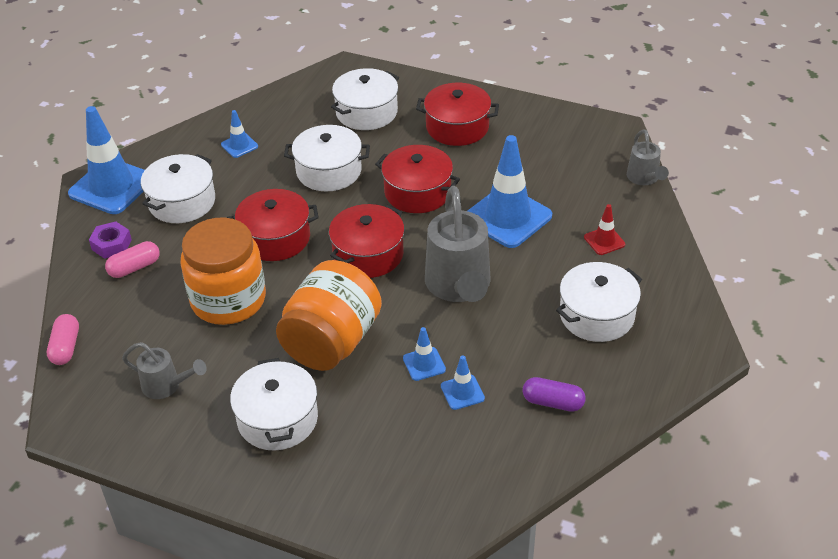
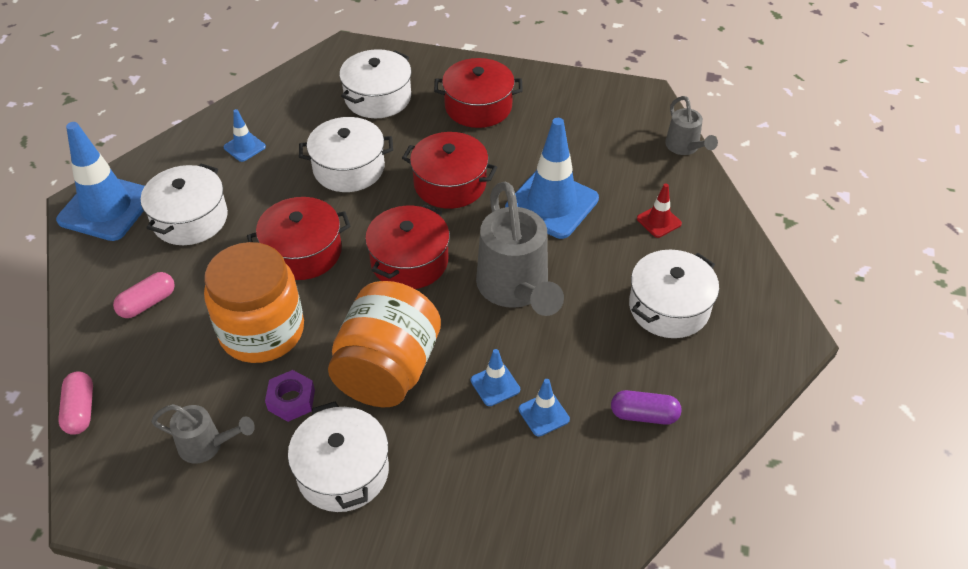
camera: 10 degrees left, 5 degrees up
(111, 245) = (116, 278): purple nut -> purple nut (291, 400)

